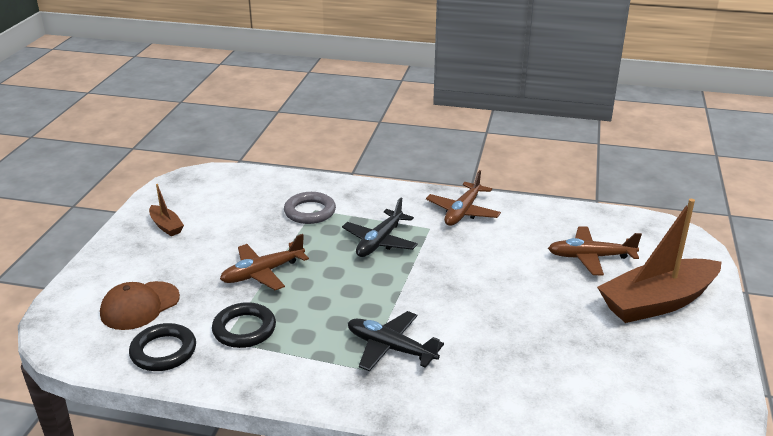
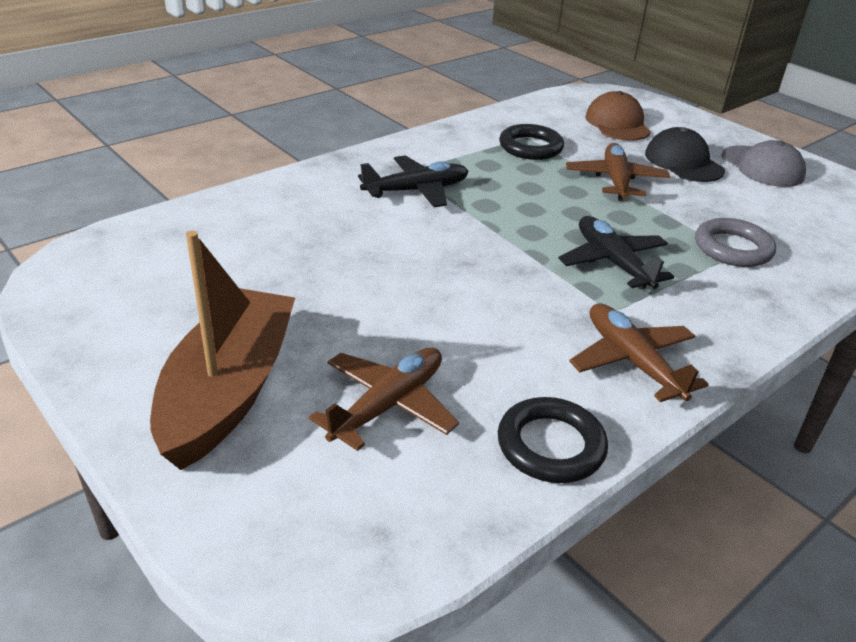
camera: 125 degrees right, 5 degrees up
(163, 351) = (540, 116): black ring -> black ring (550, 446)
(166, 226) = (762, 167): brown boat -> grey cap
(194, 256) = (683, 162): none -> black cap

